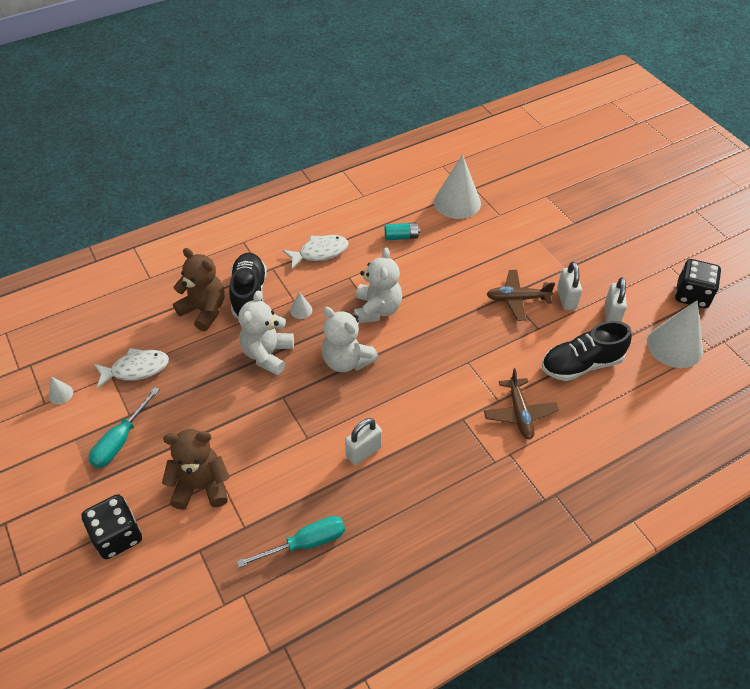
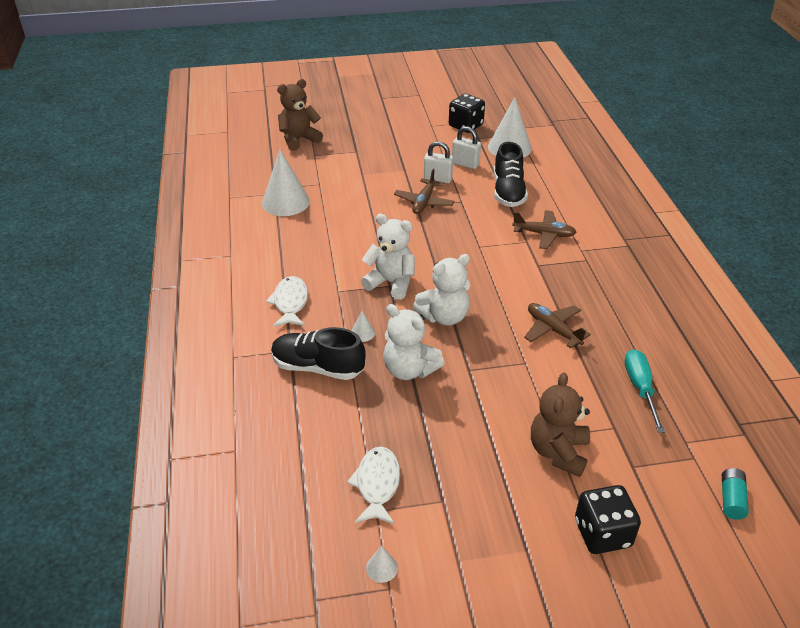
camera: 70 degrees left, 10 degrees down
(120, 440) = (476, 514): turquoise screwdriver -> none
(204, 310) = (319, 408): brown teddy bear -> brown teddy bear (299, 139)
(363, 452) = (553, 330): white padlock -> brown plane
(401, 237) = (306, 245): turquoise battery -> turquoise battery (731, 499)

